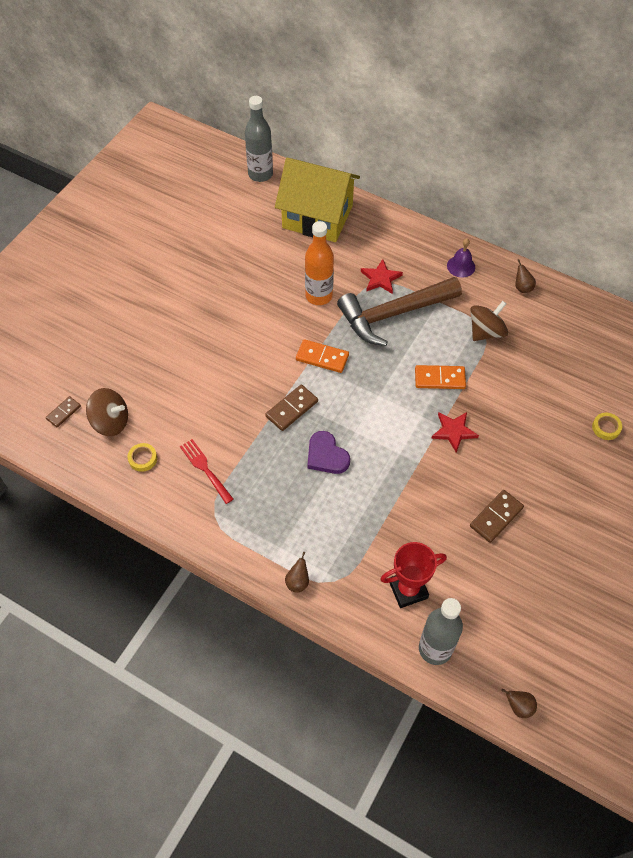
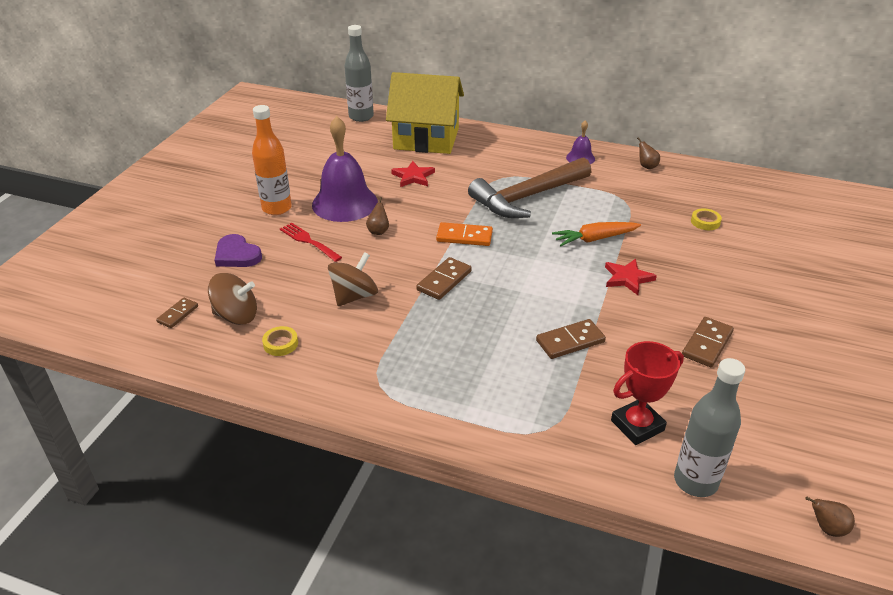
camera: 10 degrees left, 20 degrees down
(205, 469) = (358, 344): red fork -> red fork (308, 241)
(223, 297) = (345, 203): none -> purple bell
(298, 582) = (501, 437): brown pear -> brown pear (378, 231)
(319, 296) = (445, 192): orange bottle -> orange bottle (277, 208)
(326, 455) = (496, 315): purple heart -> purple heart (237, 255)
(380, 278) = (504, 174): red star -> red star (413, 176)
(381, 495) = (570, 341): none -> brown domino
(439, 378) = (594, 239): orange domino -> orange carrot
(486, 332) = (626, 200): brown spinning top -> brown spinning top (354, 296)
(606, 428) = (783, 257): yellow tape -> yellow tape (705, 222)

